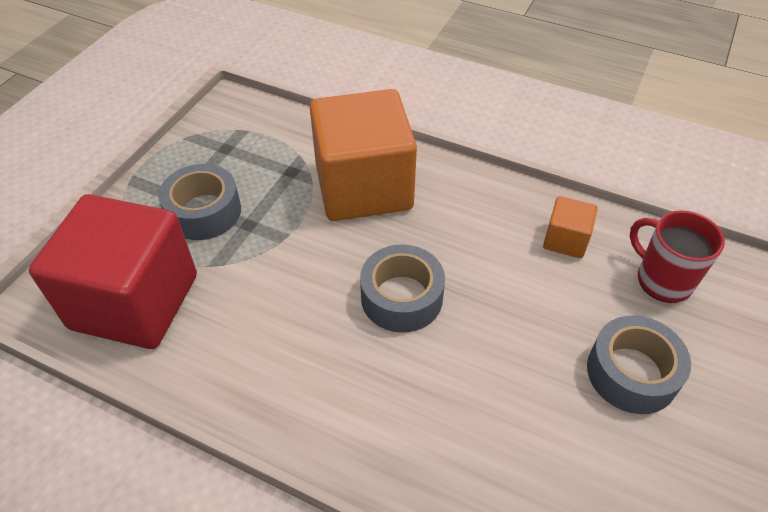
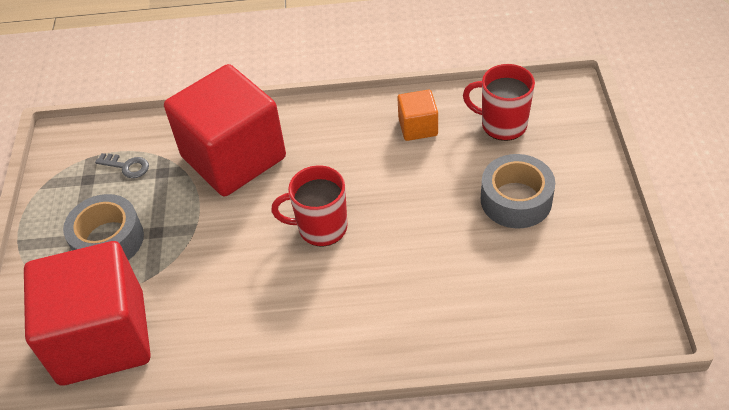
camera: 25 degrees left, 0 degrees up
(265, 152) = (127, 166): none -> grey key
(363, 187) = (233, 157): orange cube -> red cube
(401, 297) = (321, 228): grey tape -> red mug

